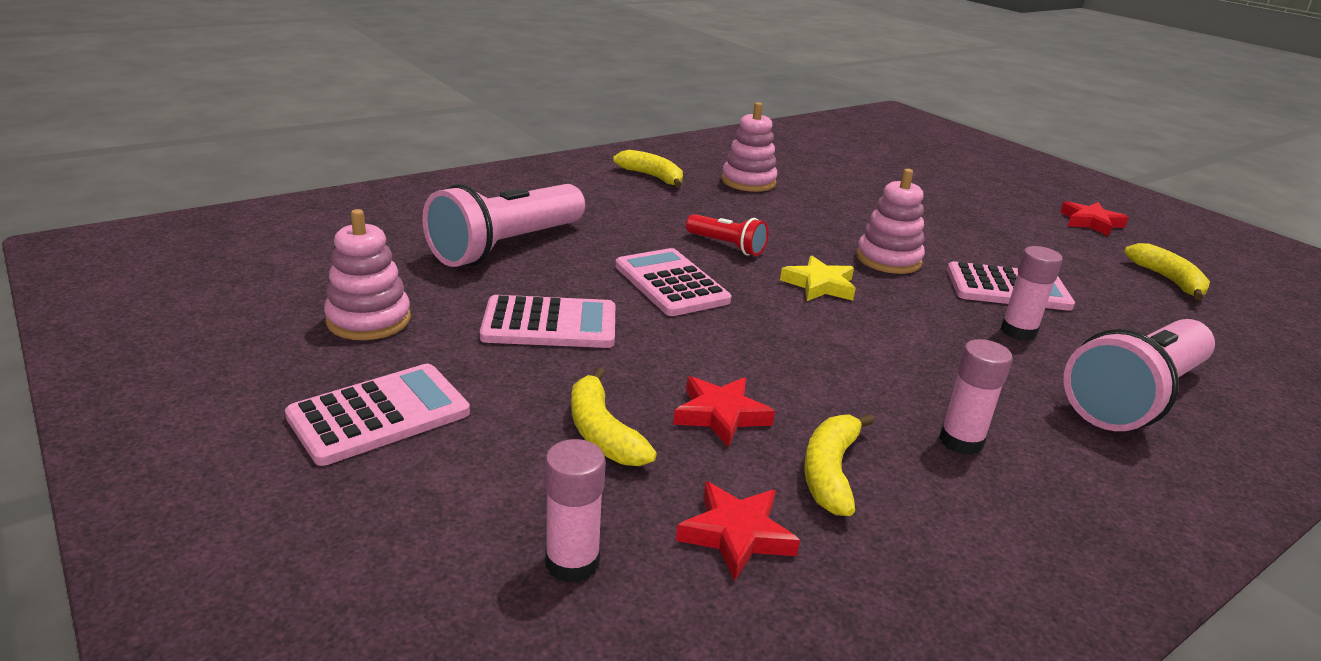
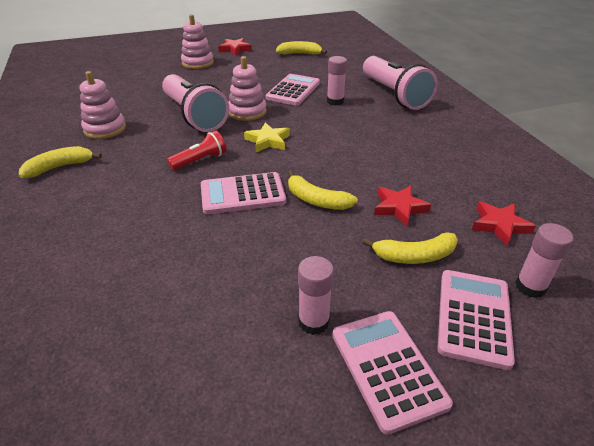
camera: 70 degrees left, 10 degrees up
(369, 320) = (238, 371): pink stacking toy -> pink stacking toy (198, 63)
(506, 247) = (140, 266): pink flashlight -> pink flashlight (194, 116)
(550, 324) = (280, 259): pink calculator -> pink calculator (473, 317)
(830, 472) = (449, 185): yellow banana -> yellow banana (316, 200)
(961, 441) = (425, 144): pink glue stick -> pink glue stick (313, 322)

